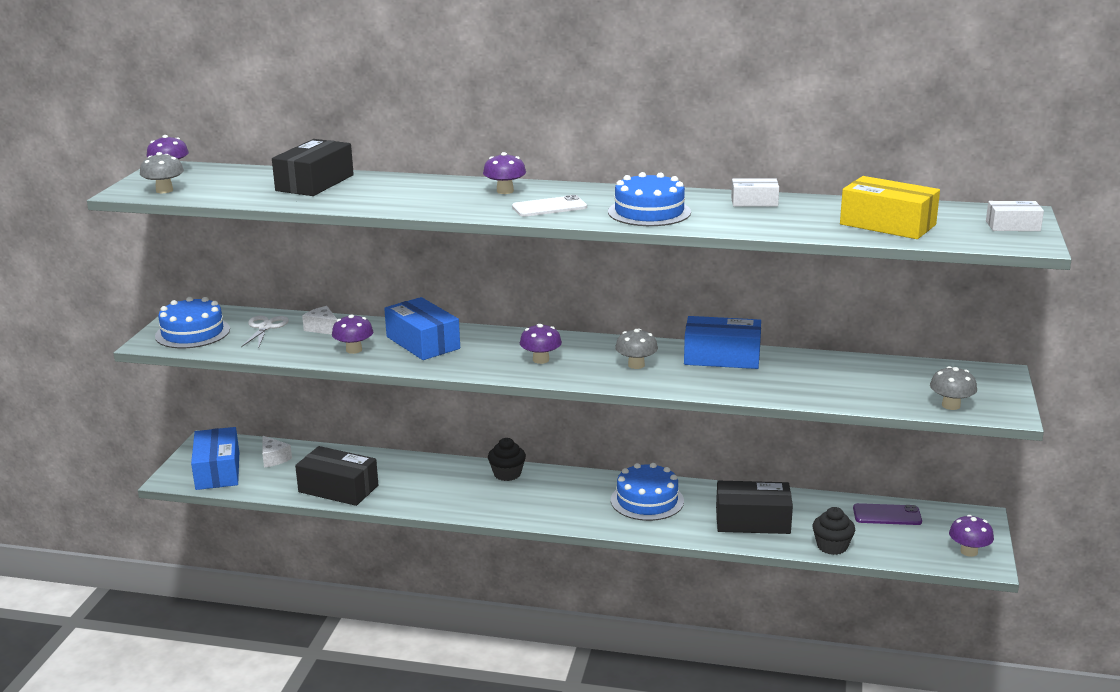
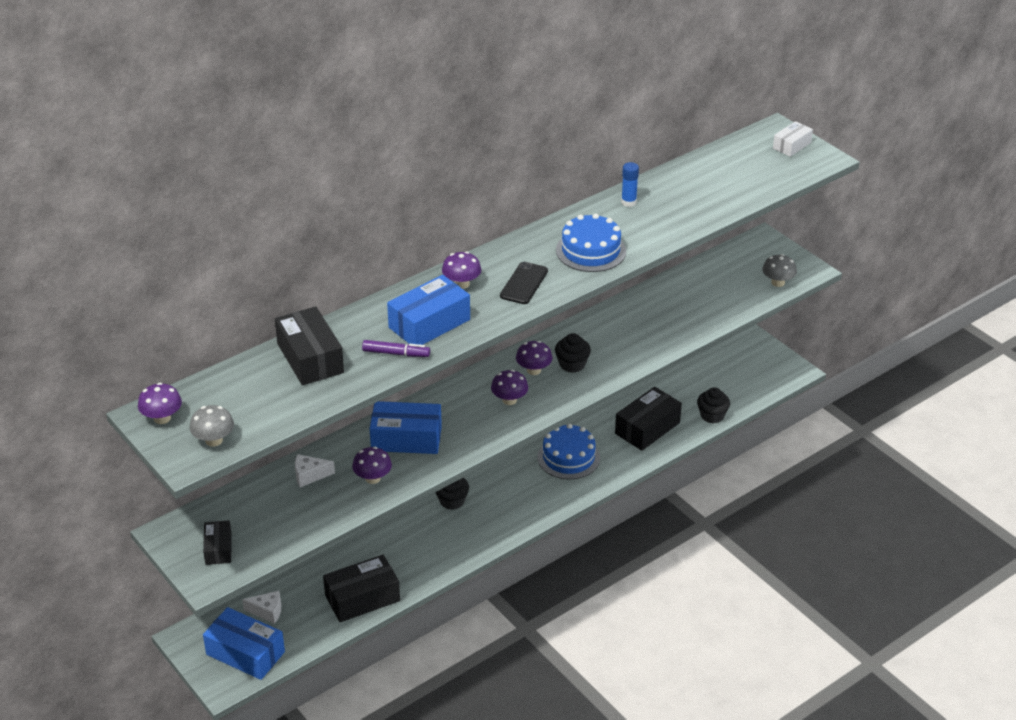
camera: 50 degrees left, 15 degrees up
(192, 333) = (218, 549): blue cake -> black box
(265, 327) = (264, 504): white scissors -> none
(368, 202) = (396, 353): none -> purple marker
(549, 207) = (524, 283): white phone -> black phone
(636, 365) = (572, 364): grey mushroom -> black cupcake
(722, 357) = (607, 323): blue box -> blue box (429, 324)
(754, 202) = (628, 202): white box -> blue glue stick
(887, 224) = (733, 182): yellow box -> none
(887, 515) = (706, 371): purple phone -> none
(969, 551) = (778, 368): purple mushroom -> purple mushroom (533, 370)

